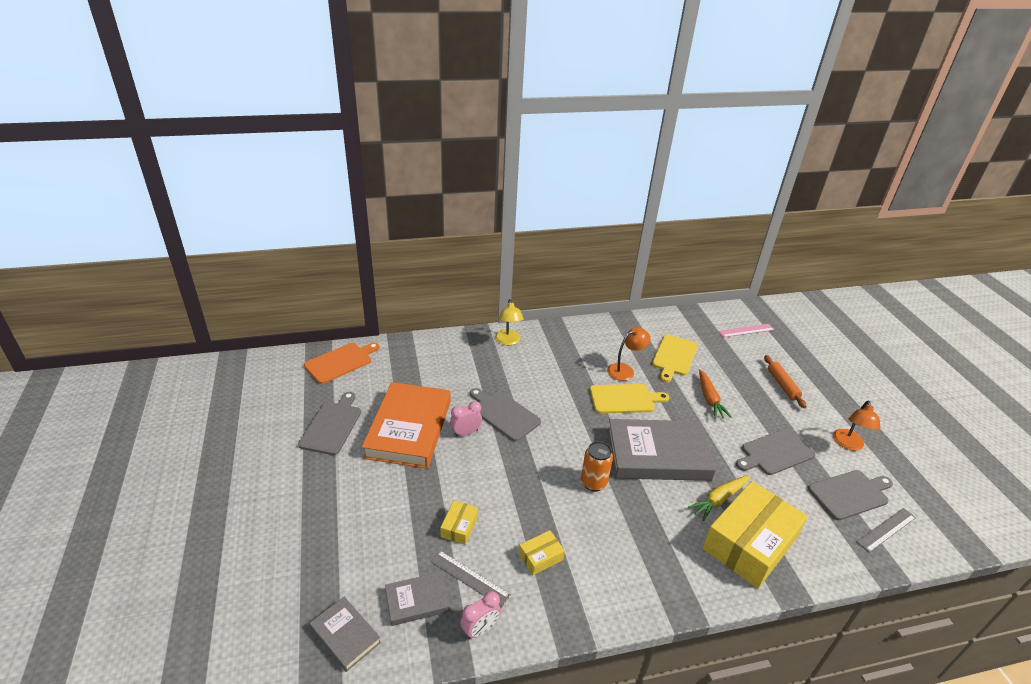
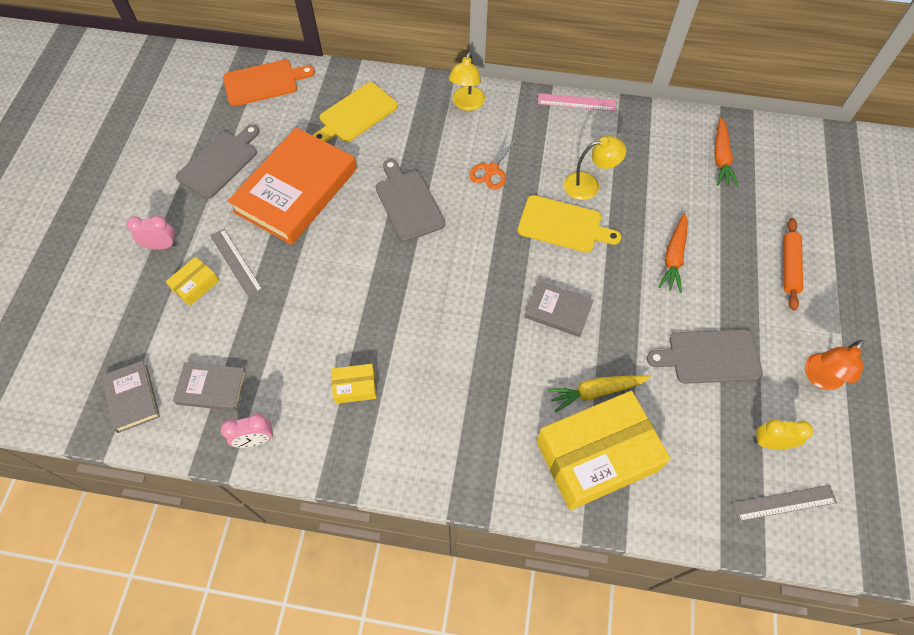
camera: 25 degrees right, 25 degrees up
(459, 527) = (290, 323): yellow box -> yellow box (195, 285)
(466, 433) = (354, 214): pink clock -> pink clock (161, 245)
(469, 578) = (272, 383): grey ruler -> grey ruler (236, 262)
(552, 377) = (492, 170): none -> orange scissors
(593, 483) = (461, 321): orange can -> none
(625, 370) = (589, 185): orange lamp -> yellow lamp
(657, 454) = (558, 311): grey book -> grey book, size x0.49
(674, 356) = (666, 183): yellow cutting board -> yellow cutting board (356, 114)
(697, 333) = (721, 158): none -> orange carrot
(746, 330) = (795, 171): pink ruler -> pink ruler (576, 102)
(850, 494) = (770, 442): grey cutting board -> yellow clock

